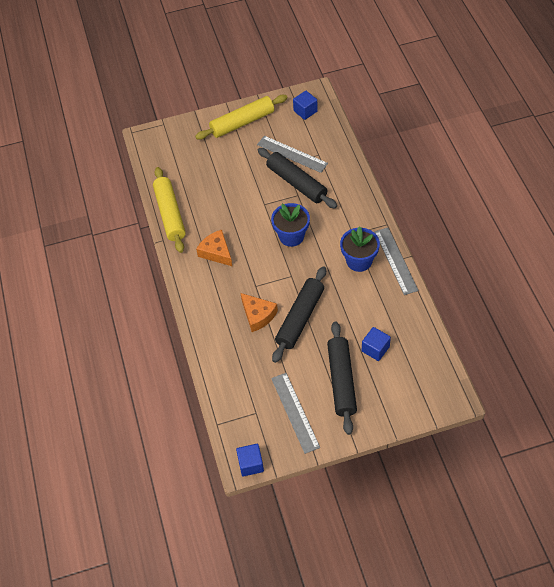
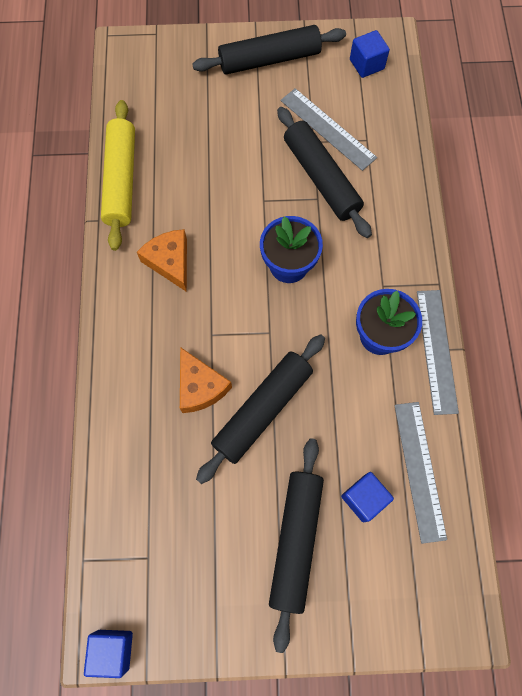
camera: 10 degrees right, 15 degrees up
(242, 123) = (269, 60): yellow rolling pin -> black rolling pin
(295, 412) = (208, 575): grey ruler -> grey ruler (419, 470)

